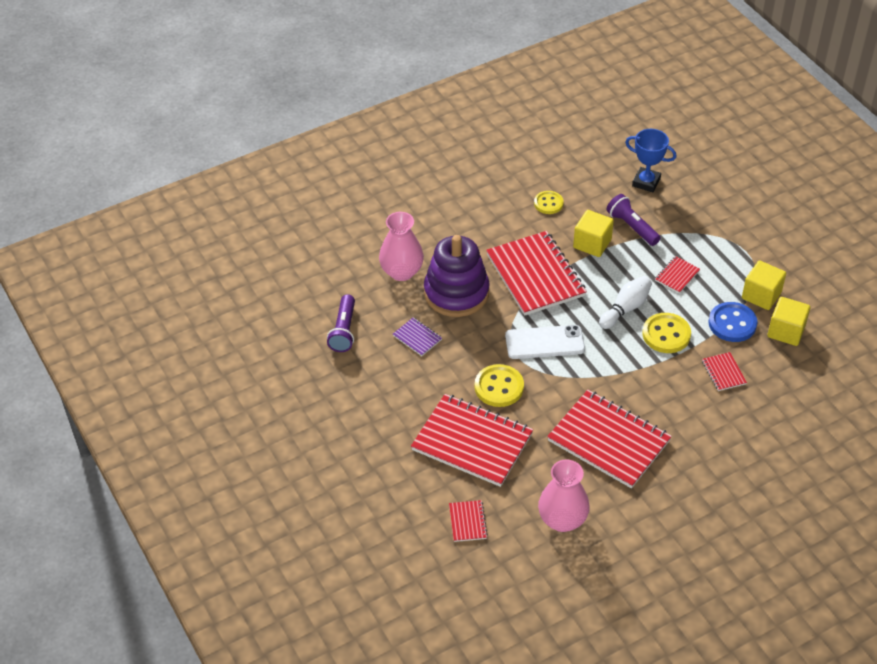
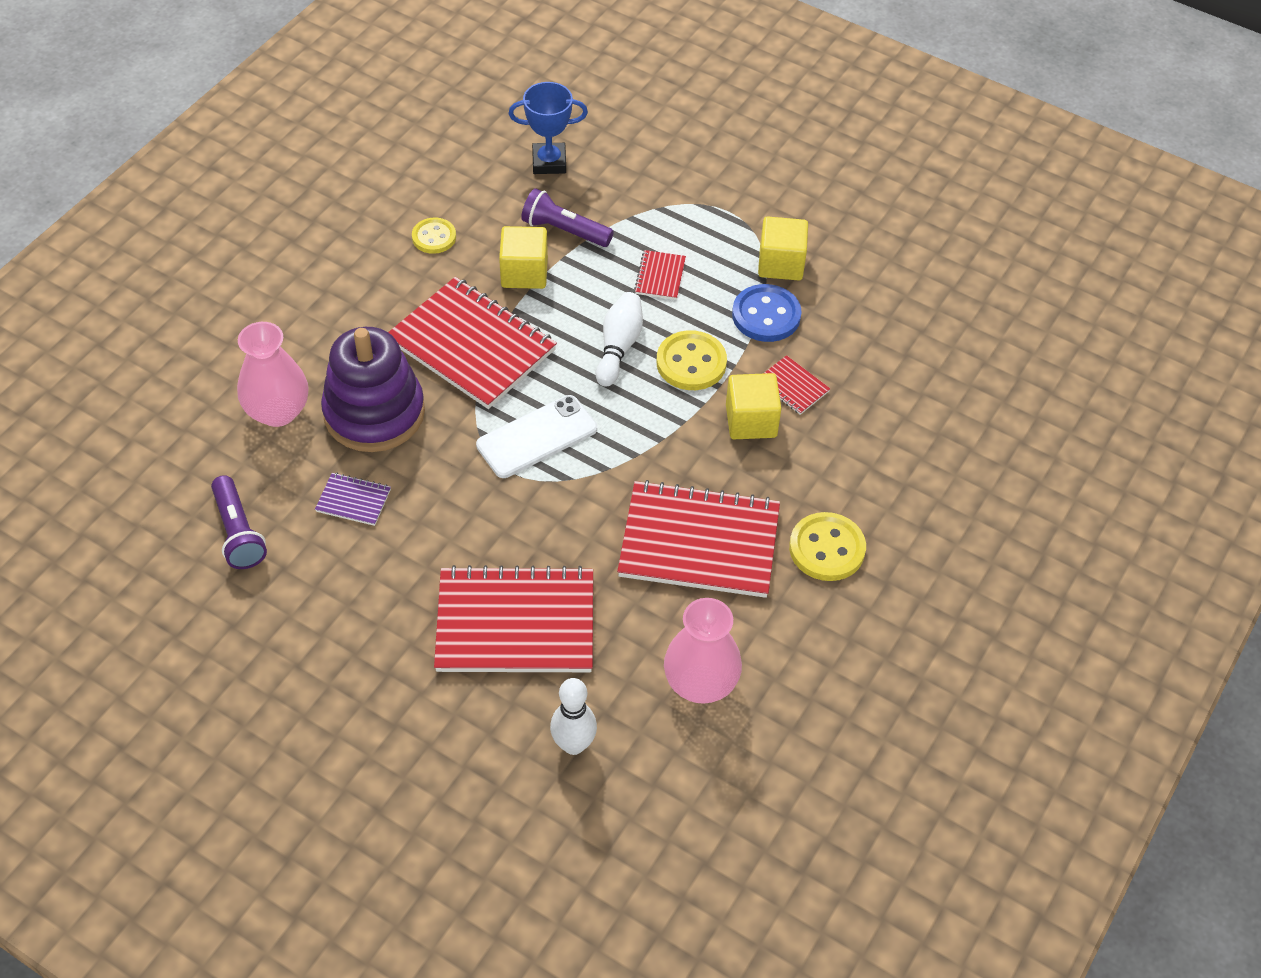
camera: 30 degrees left, 5 degrees up
(468, 522) = (573, 744): red notebook -> white bowling pin
(499, 387) = (509, 527): yellow button -> yellow button (827, 549)
(786, 331) = (838, 300): yellow cube -> yellow cube (751, 421)

